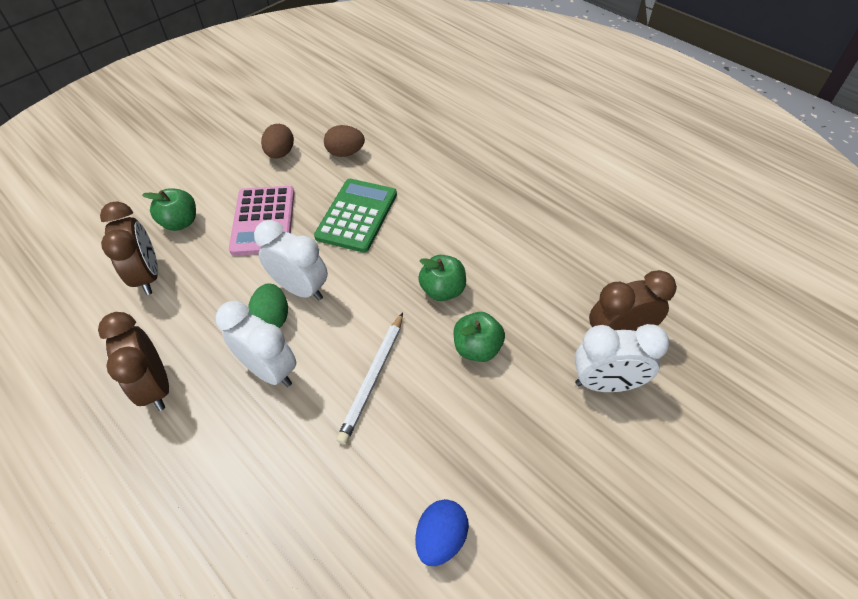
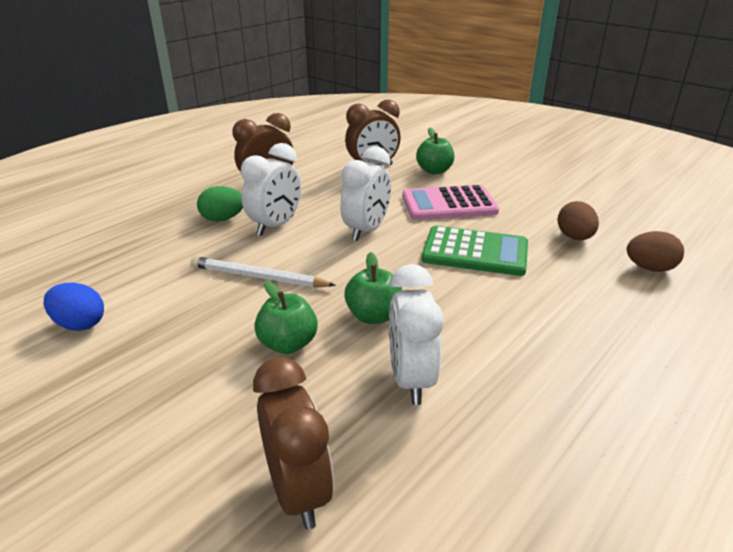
camera: 85 degrees right, 20 degrees down
(272, 318) = (331, 221): green egg -> green egg (222, 219)
(280, 154) = (549, 202): brown egg -> brown egg (649, 268)
(605, 383) = (217, 467): white clock -> white clock (411, 379)

